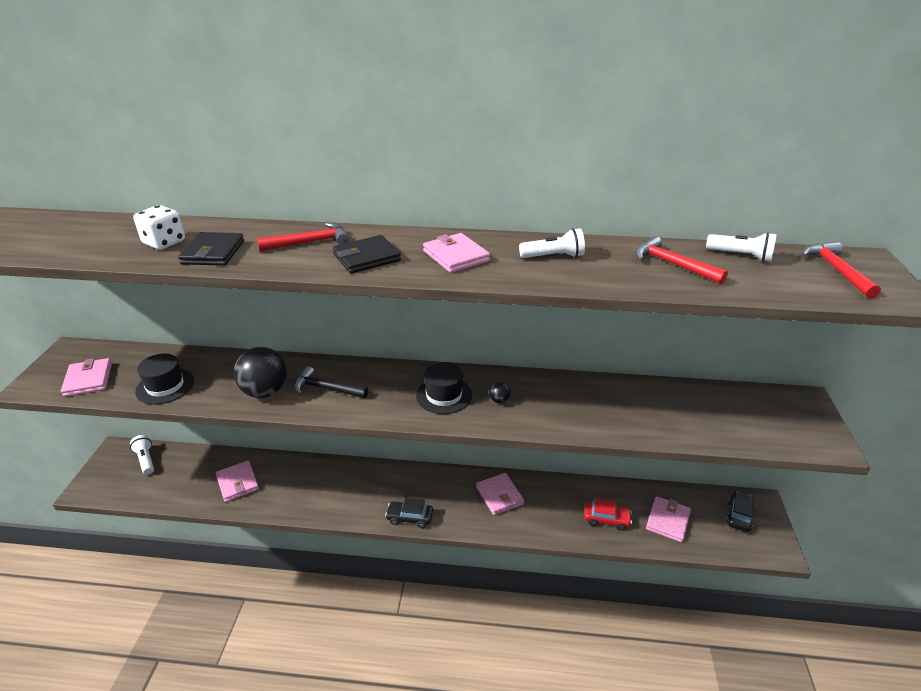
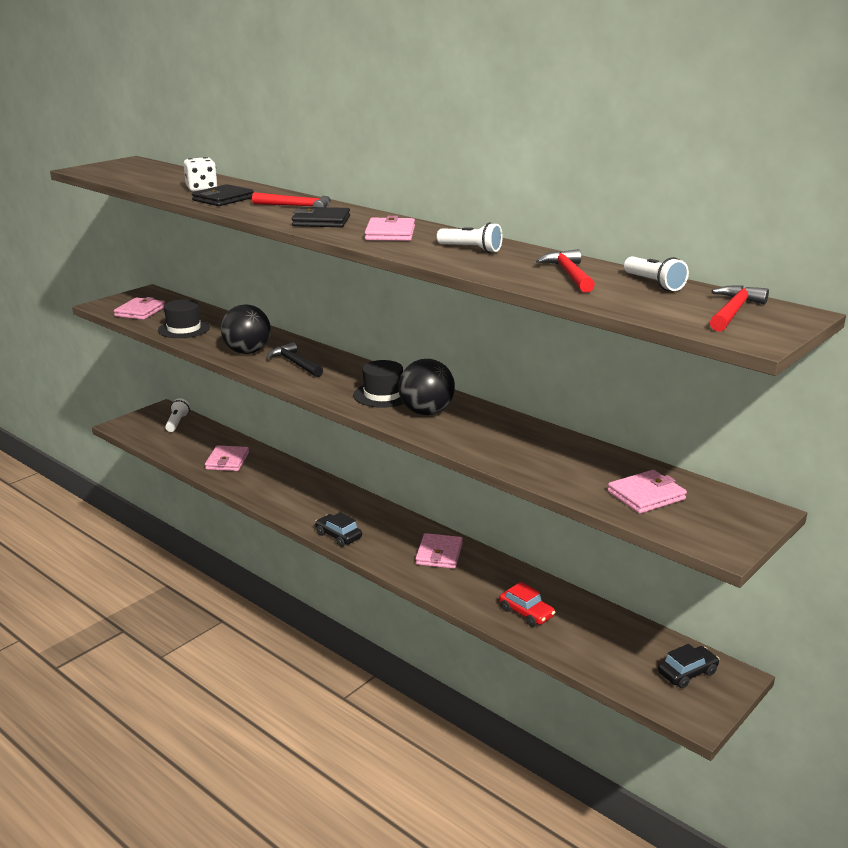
camera: 35 degrees right, 10 degrees down
(499, 400) = (426, 412): black ball -> black ball, size x2.34
(667, 521) = (594, 641): pink wallet -> pink wallet (646, 495)

